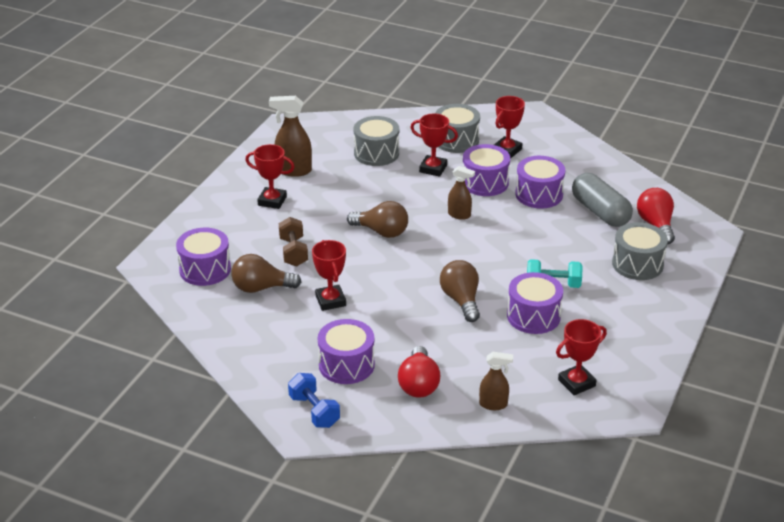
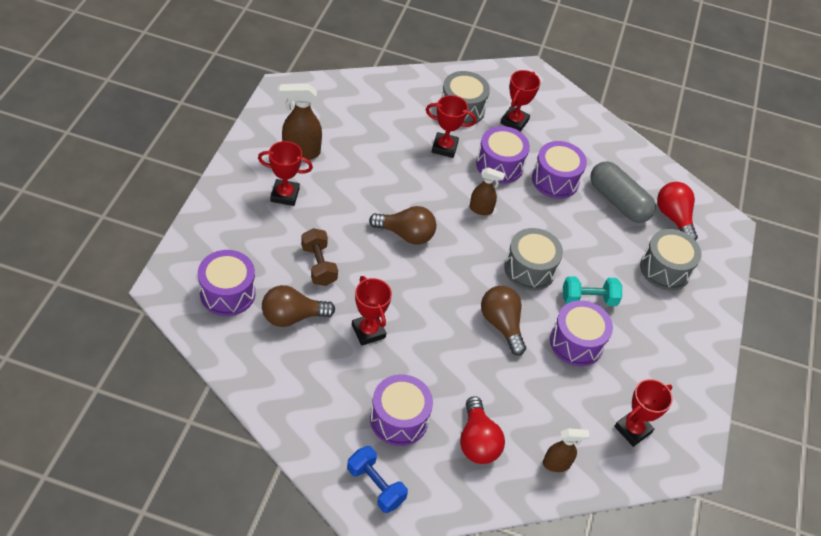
camera: 15 degrees left, 15 degrees up
(376, 153) = (383, 127): grey drum -> grey drum (529, 269)

